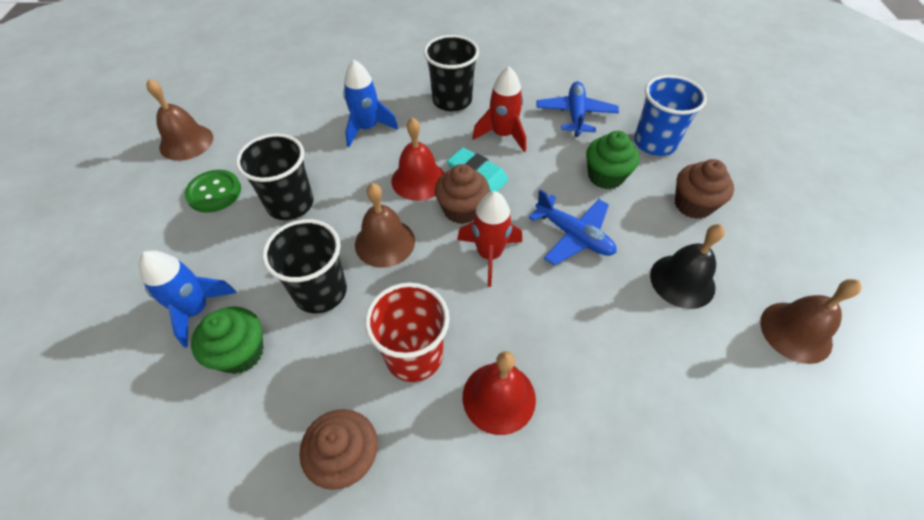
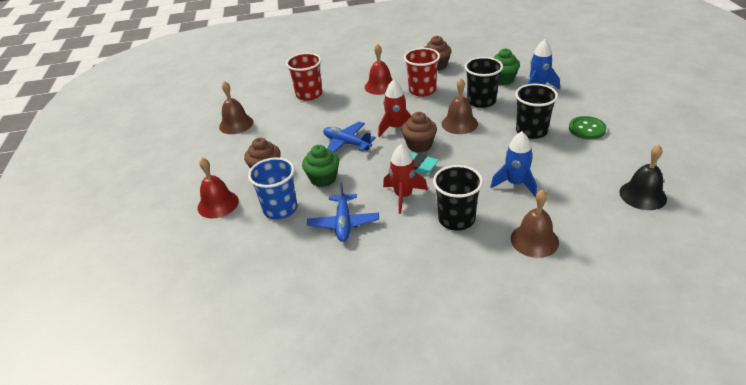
camera: 175 degrees right, 15 degrees down
(186, 142) = (645, 152): brown bell -> brown bell (534, 240)
(418, 180) = (455, 156): red bell -> red bell (218, 204)
(663, 405) = (309, 94): none -> red cup
(682, 281) = (287, 134): black bell -> black bell (642, 195)

